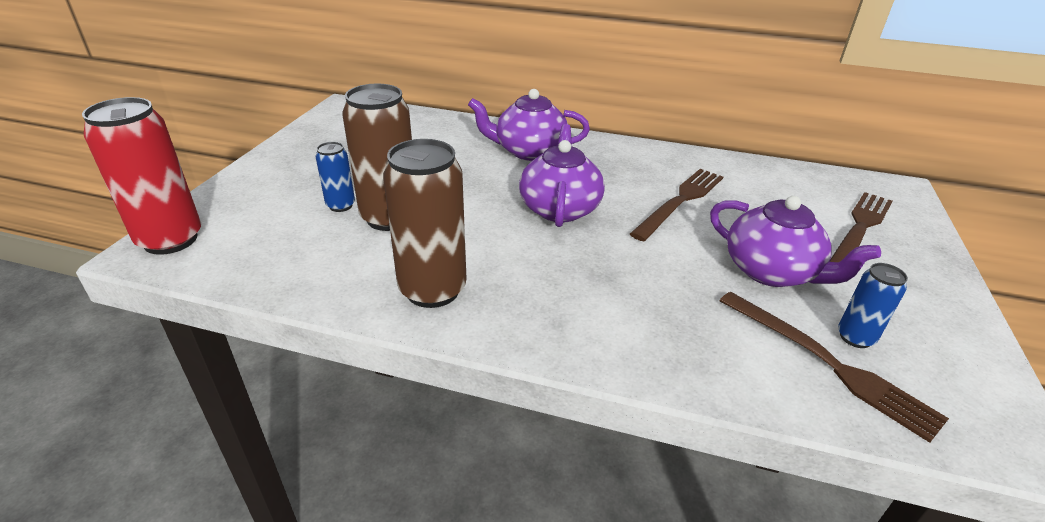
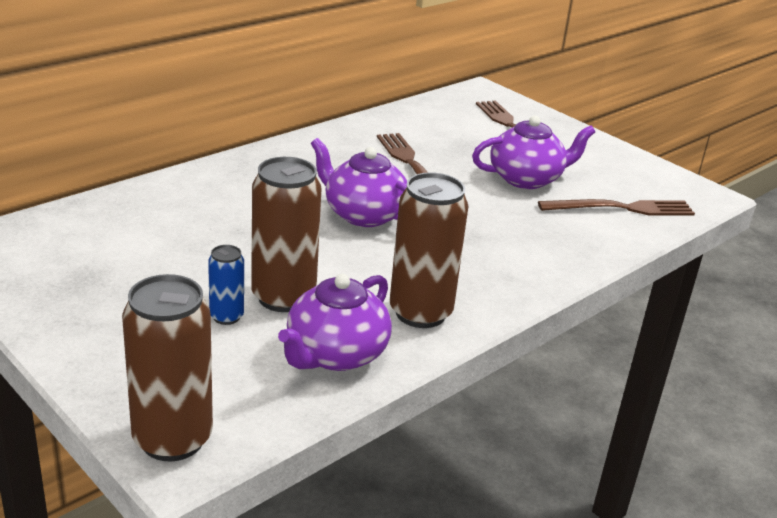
camera: 60 degrees left, 5 degrees down
(170, 240) = (172, 439): red can -> brown can
(529, 151) = (247, 187): purple teapot -> purple teapot (335, 354)
(855, 337) = (608, 189): blue can -> none

